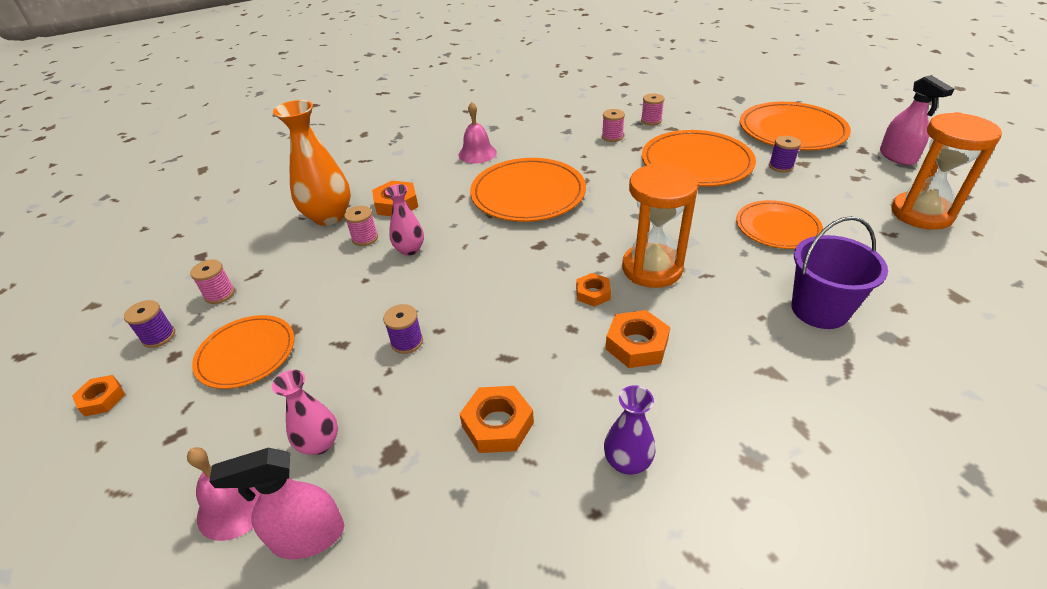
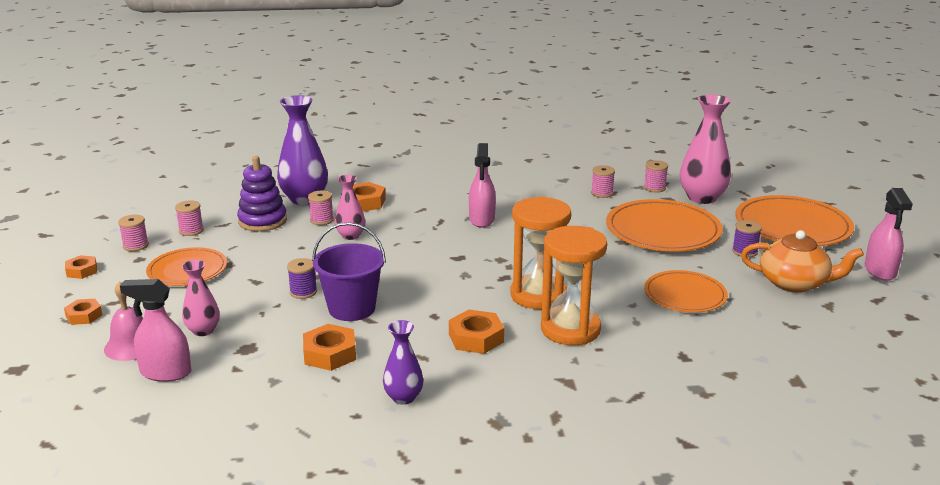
camera: 20 degrees right, 15 degrees down
(159, 336) = (136, 245): purple spool -> pink spool
(299, 257) = (262, 221): none -> purple stacking toy
(329, 216) = (304, 199): orange vase -> purple vase
(477, 153) = (464, 180): pink bell -> none
(528, 193) = (482, 219): orange plate -> pink spray bottle
(593, 293) = (472, 299): orange nut -> orange nut (84, 316)
(697, 121) = (702, 198): none -> pink vase
(819, 310) = (655, 357): purple bucket -> purple bucket (352, 308)
(849, 188) = (794, 283): none -> orange teapot
(921, 214) = (843, 319): orange hourglass -> orange hourglass (570, 329)

